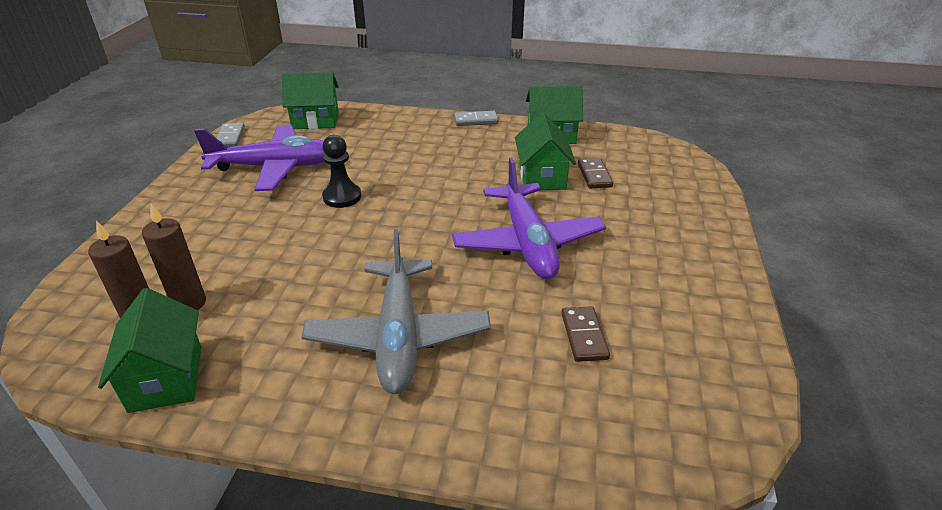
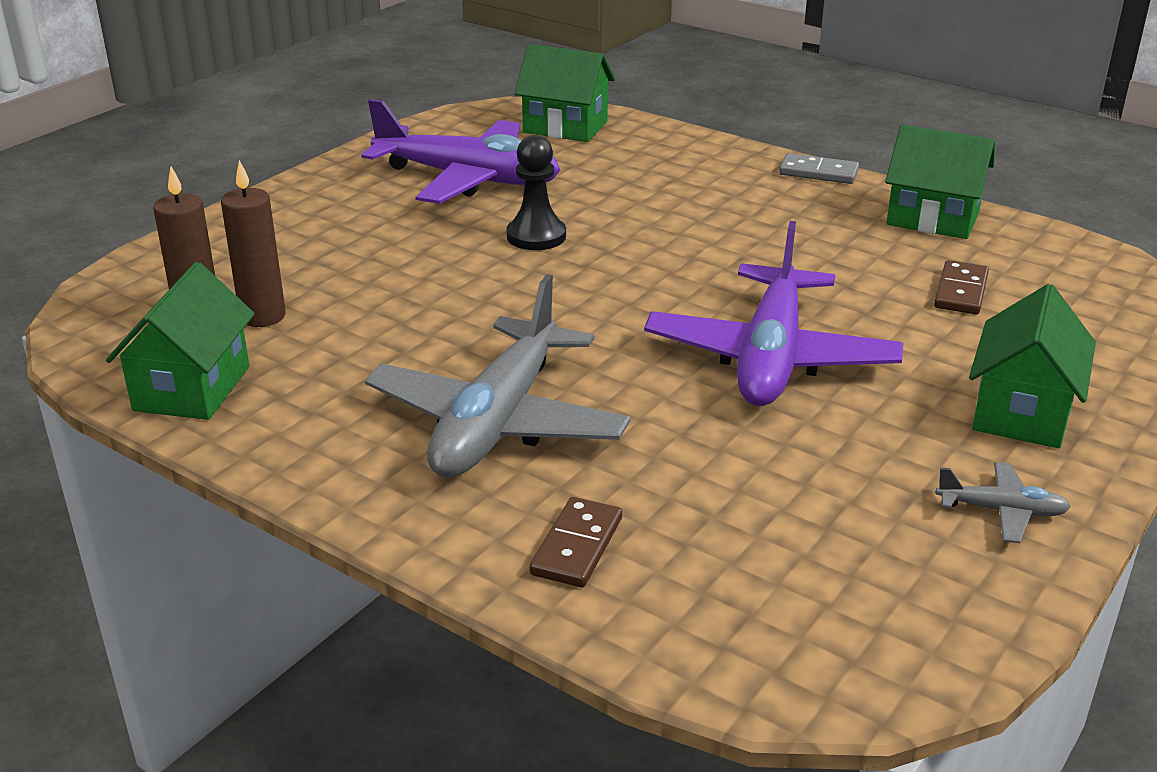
camera: 25 degrees right, 5 degrees down
(230, 137) = (431, 128): grey domino -> none
(542, 177) = (867, 275): green house -> green house (1021, 412)
(584, 336) = (763, 493): brown domino -> brown domino (577, 546)
(707, 305) = (1001, 511): none -> grey plane

